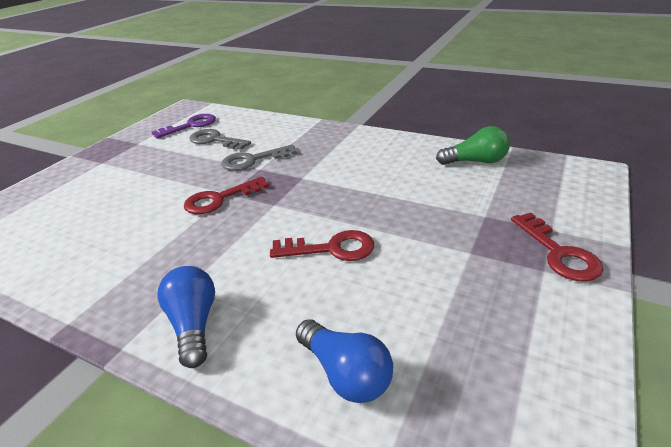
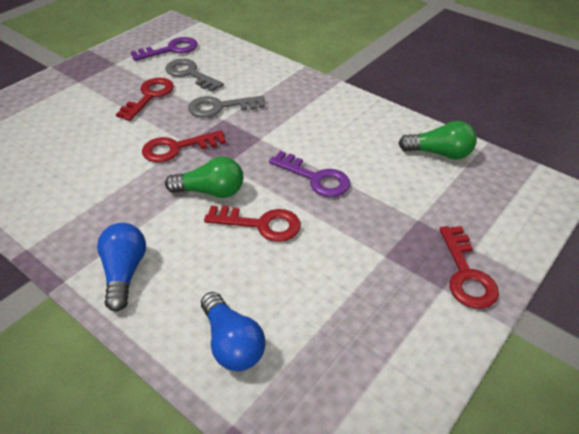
camera: 10 degrees right, 10 degrees up
(179, 163) = (149, 96): none -> red key
(267, 229) = (211, 191): none -> green light bulb
(369, 200) = (315, 178): none -> purple key

